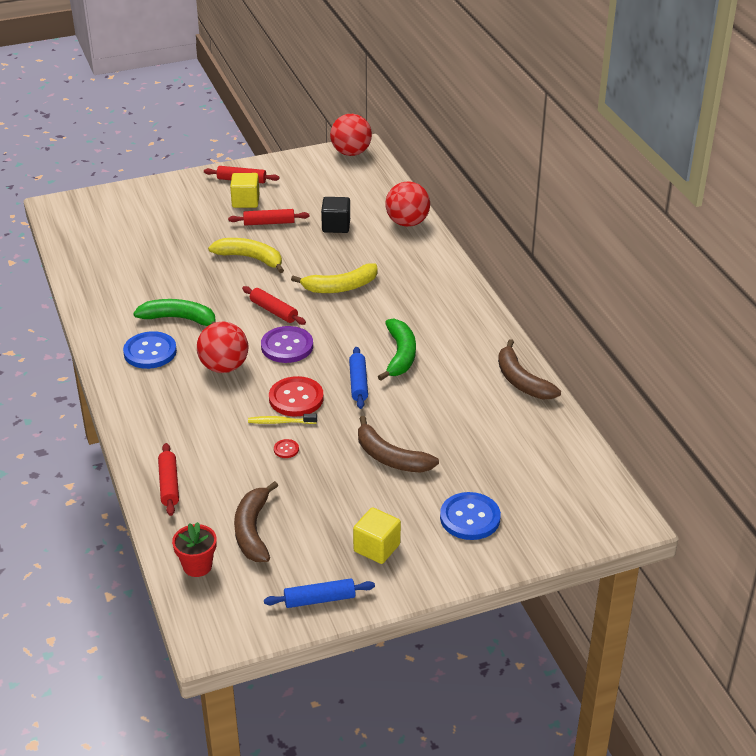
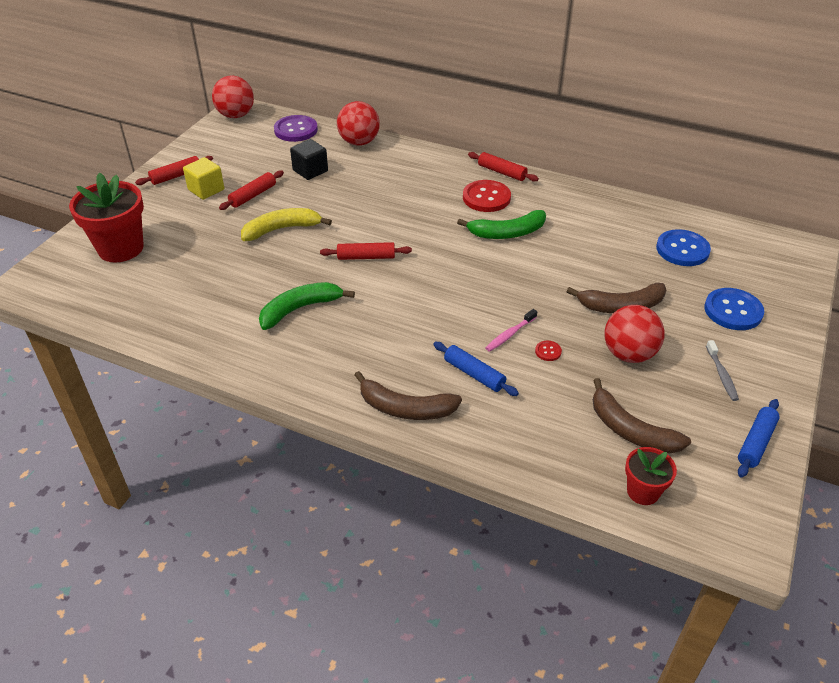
camera: 45 degrees left, 5 degrees up
(137, 213) = (121, 248): none -> red flower pot
(150, 352) = (318, 351): blue button -> blue button (682, 249)
(169, 484) = (513, 445): red rolling pin -> red rolling pin (502, 172)
(224, 367) = (399, 322): red ball -> red ball (629, 354)
(280, 422) = (509, 334): yellow toothbrush -> pink toothbrush
(287, 346) = (420, 276): purple button -> purple button (296, 130)
(296, 398) = (491, 309): red button -> red button (486, 198)
(340, 287) = (386, 211): yellow banana -> none
(358, 383) = (513, 269): blue rolling pin -> blue rolling pin (474, 374)
(377, 548) = (721, 375): yellow cube -> grey toothbrush
(400, 355) = (507, 233): green banana -> green banana turned 120 degrees clockwise
(521, 381) = (606, 202): brown banana -> brown banana (405, 408)

